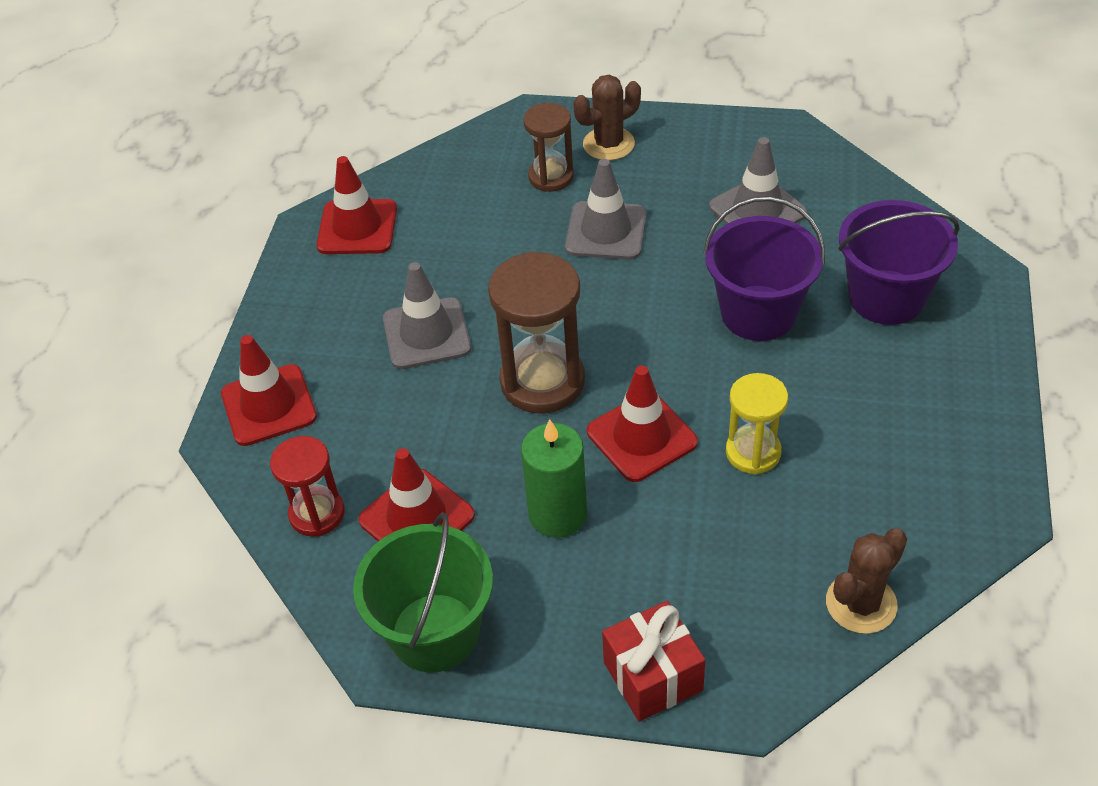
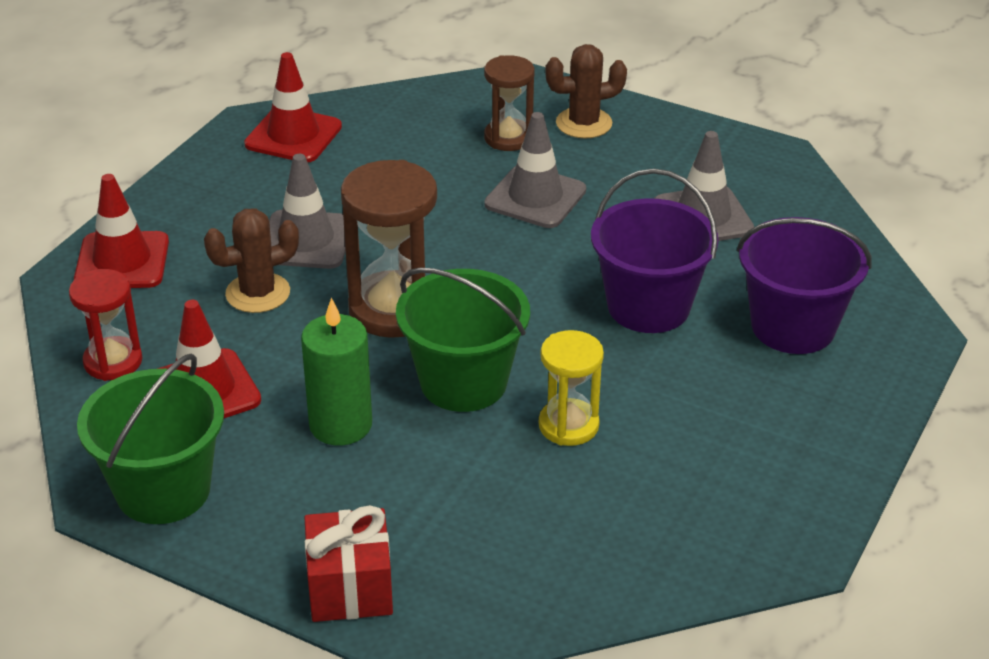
camera: 15 degrees right, 10 degrees down
(641, 437) = (463, 382): red traffic cone -> green bucket
(861, 603) = (599, 587): brown cactus -> brown cactus (258, 293)

